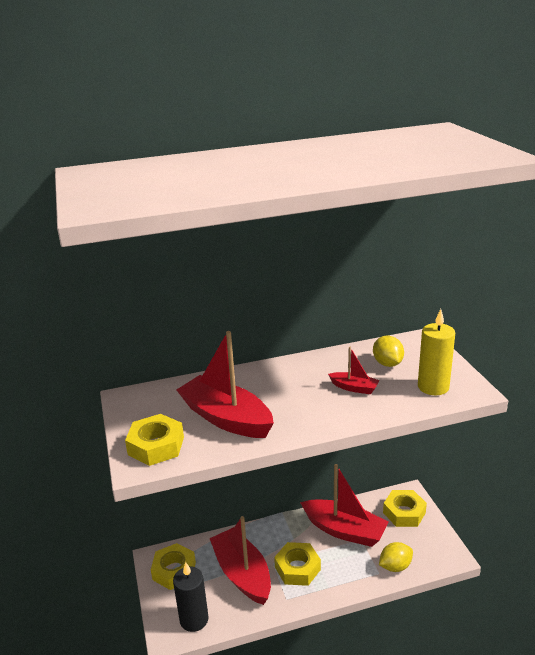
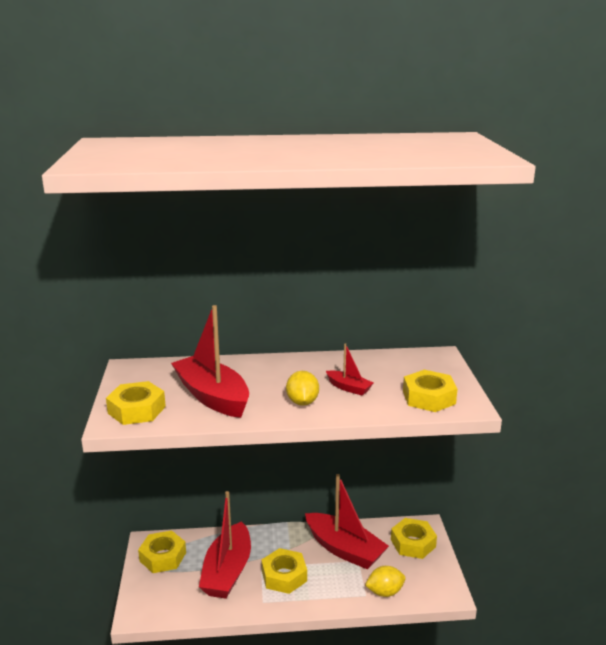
camera: 10 degrees right, 5 degrees down
(194, 619) = (166, 604): black candle -> none
(242, 574) = (227, 571): red boat -> red boat turned 150 degrees counterclockwise
(387, 363) = (393, 371): yellow lemon -> yellow lemon (302, 402)
(433, 387) = (429, 397): yellow candle -> yellow nut

